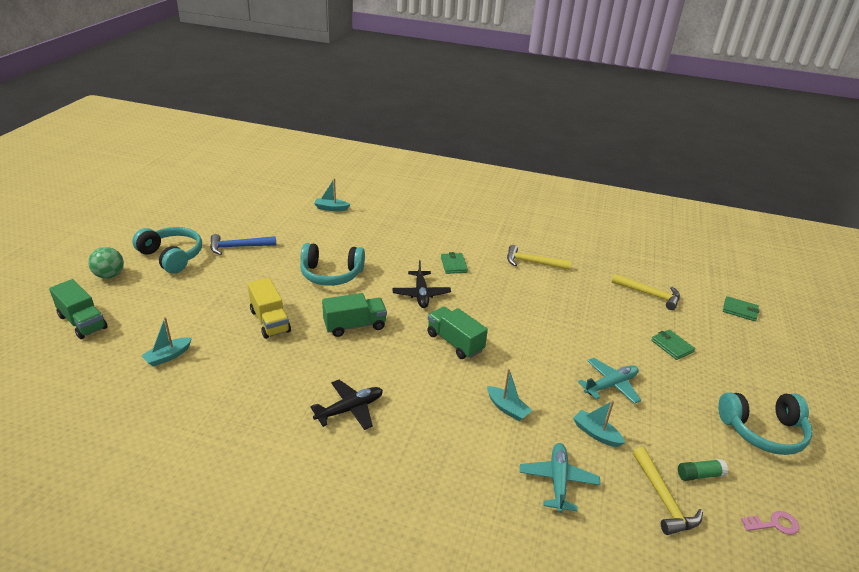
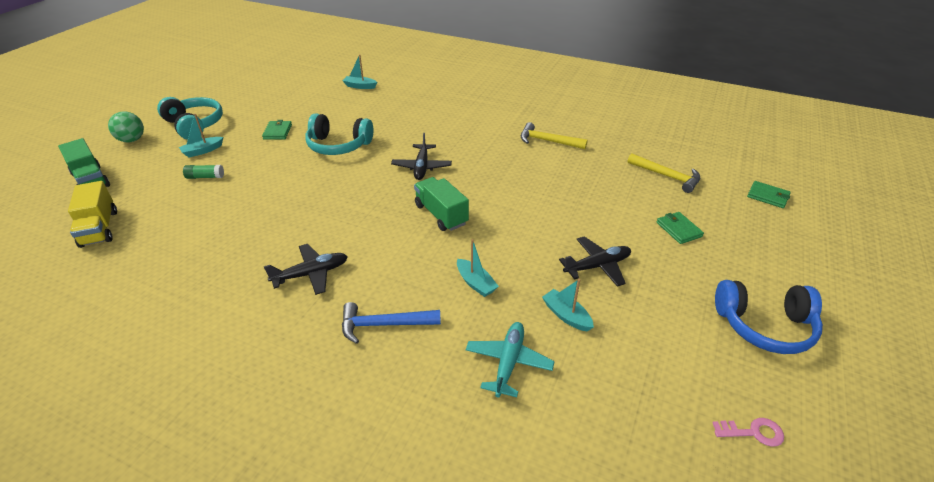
camera: 10 degrees right, 5 degrees up
(168, 356) = (155, 214): turquoise boat -> turquoise boat (202, 151)
(238, 247) = (259, 118): blue hammer -> blue hammer (384, 325)
(270, 321) = (263, 186): yellow truck -> yellow truck (99, 228)
(355, 326) = (344, 194): green truck -> none
(453, 265) = (464, 141): green wallet -> green wallet (277, 132)
(610, 385) = (597, 266): turquoise plane -> black plane
(663, 499) = (625, 392): yellow hammer -> none
(699, 475) = (675, 369): green glue stick -> green glue stick (205, 177)
(763, 431) = (764, 326): turquoise headphones -> blue headphones

